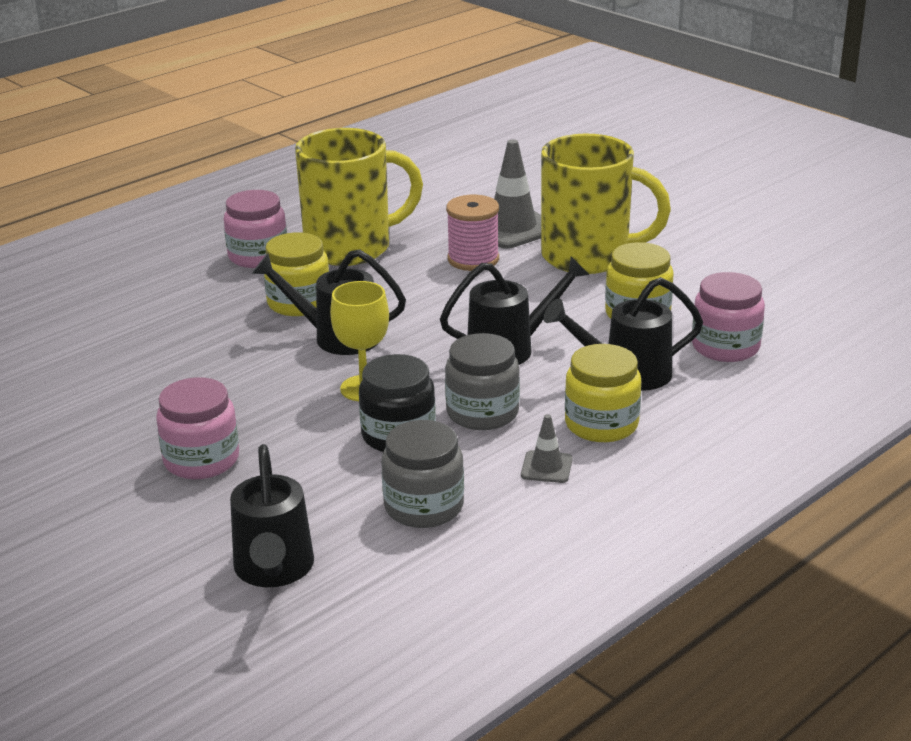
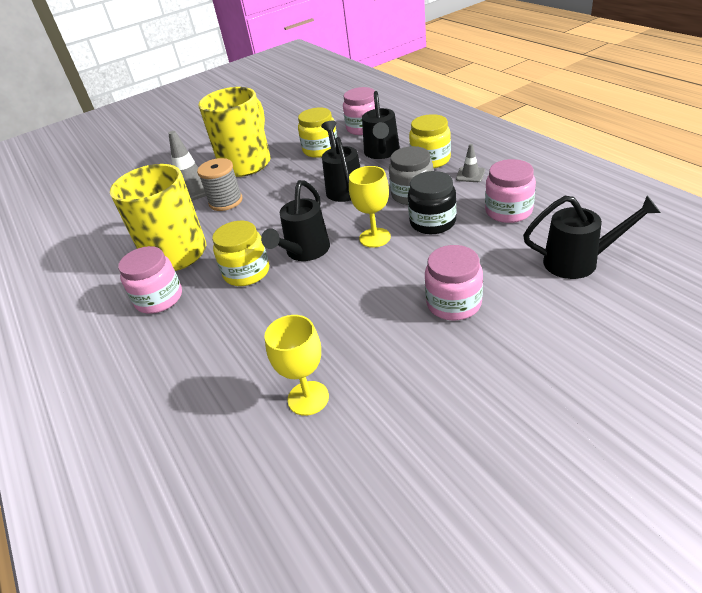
camera: 75 degrees left, 10 degrees up
(68, 373) = (308, 398): none -> yellow goblet
(424, 506) = (508, 211): grey jar -> pink jar
(473, 259) = (226, 201): pink spool -> grey spool

